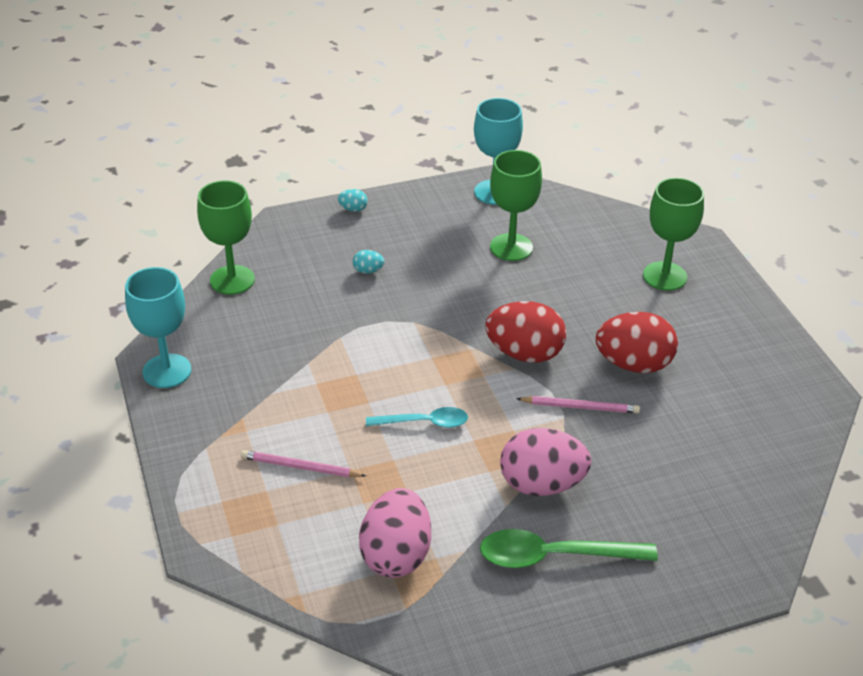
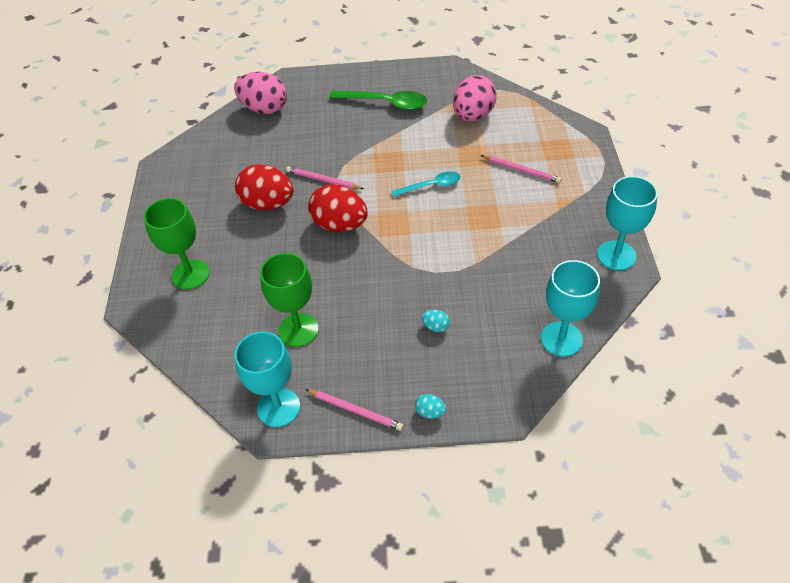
camera: 160 degrees left, 10 degrees up
(232, 280) = (561, 339): green goblet -> turquoise goblet
(422, 200) = (355, 410): none -> pink pencil
(425, 422) = (431, 186): turquoise spoon -> turquoise spoon turned 150 degrees clockwise
(541, 484) = (373, 138): pink egg -> pink egg (264, 109)

